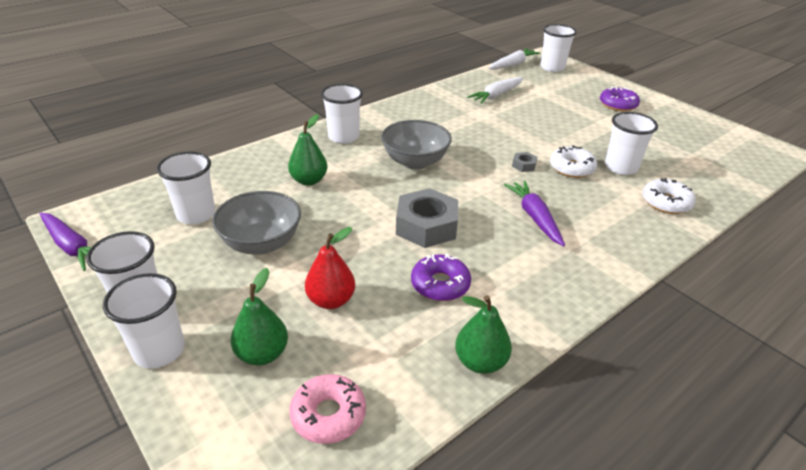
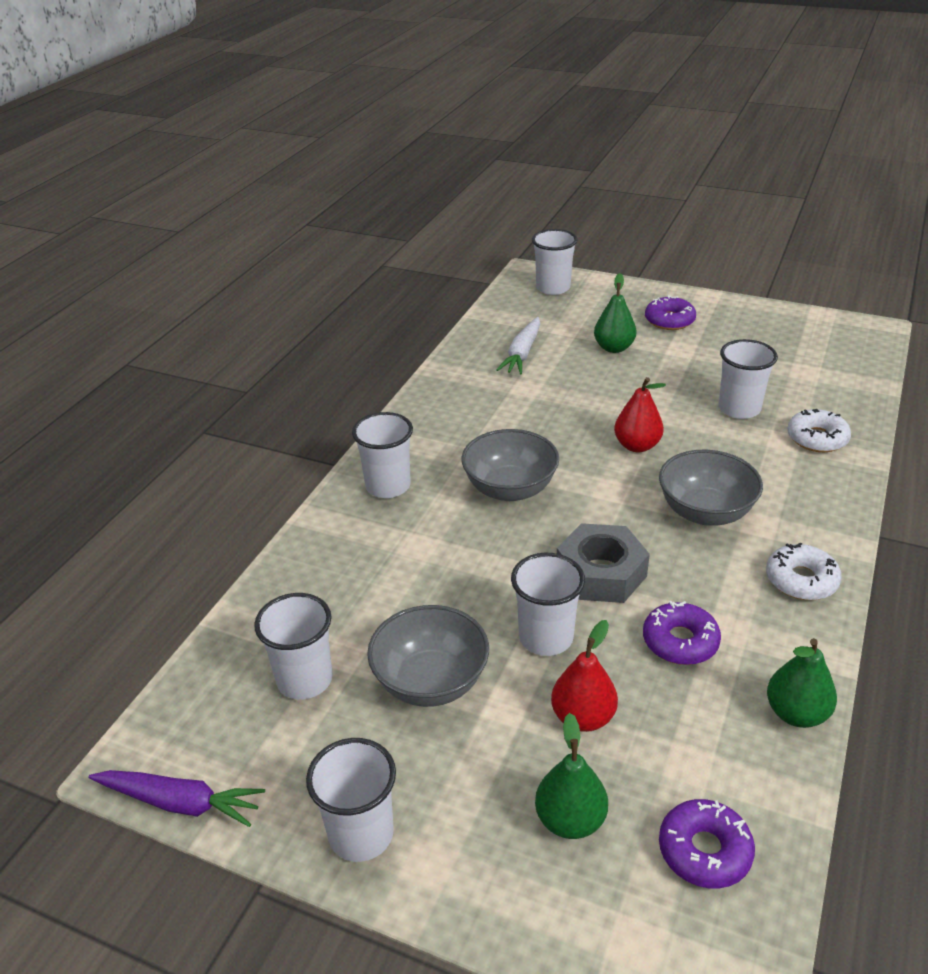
camera: 25 degrees left, 0 degrees up
(159, 350) = (448, 878): white cup -> white cup (546, 637)
(309, 180) = (404, 568): green pear -> green pear (614, 348)
(328, 415) = (704, 851): pink donut -> purple donut
(513, 65) = (502, 298): white carrot -> none
(524, 165) = (637, 446): grey nut -> red pear
(535, 217) = (705, 512): purple carrot -> grey bowl
(571, 168) = (690, 430): white donut -> white donut (801, 580)

